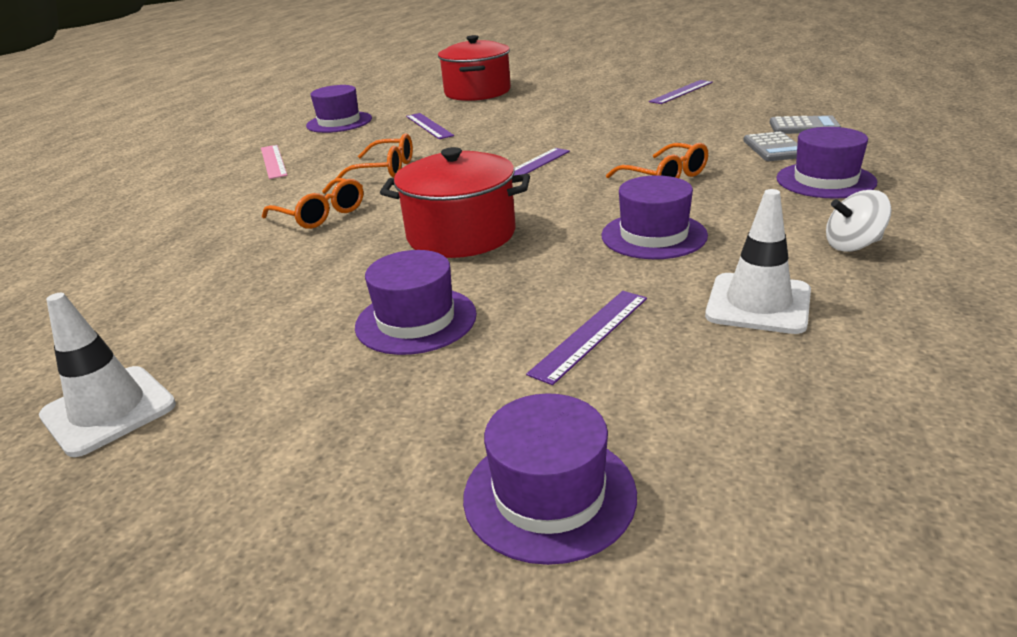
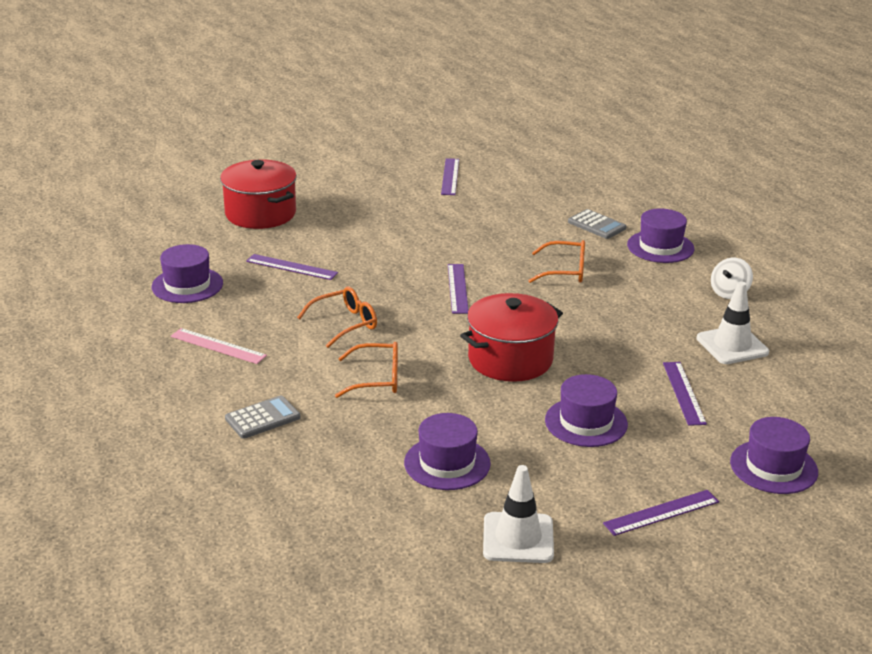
camera: 45 degrees left, 0 degrees up
(287, 471) = (661, 512): none -> purple ruler
(653, 235) = (624, 320): purple hat -> purple hat (447, 463)
(804, 127) = (589, 198): grey calculator -> grey calculator (262, 418)

